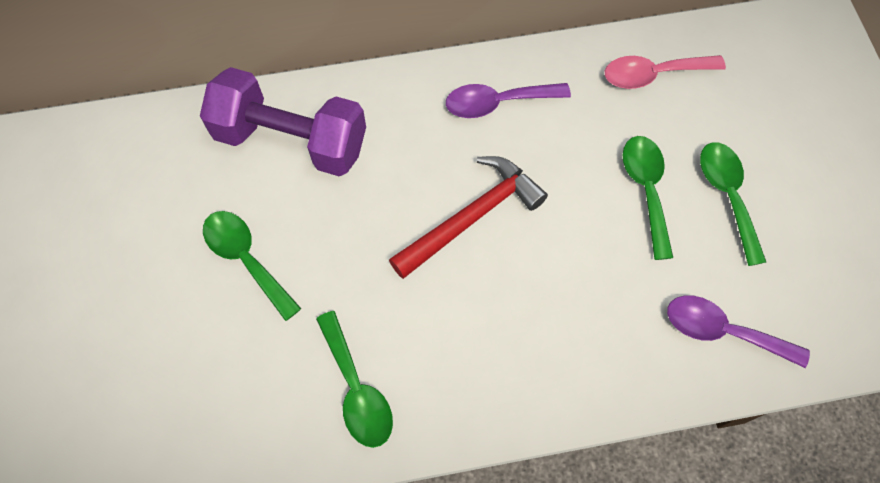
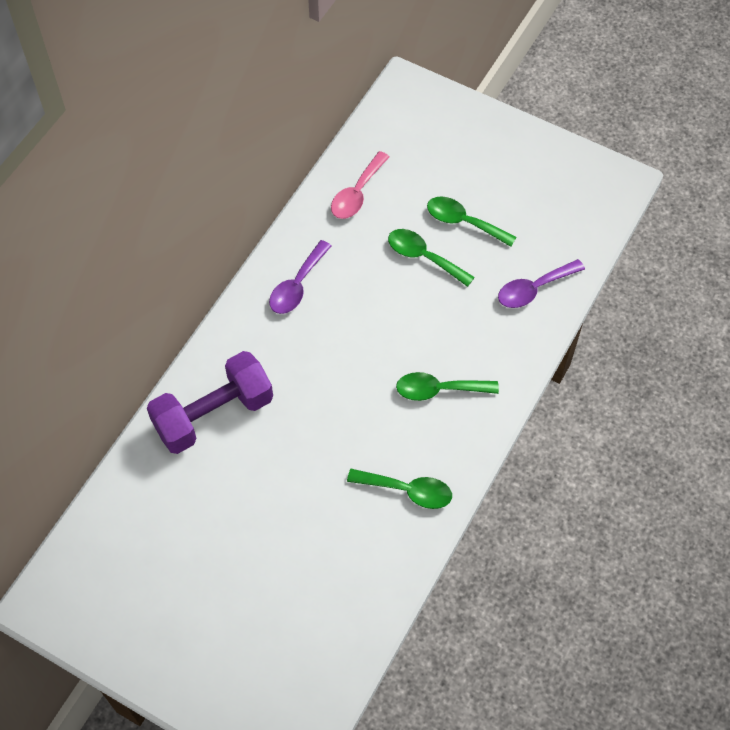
camera: 50 degrees left, 5 degrees down
(246, 259) = (272, 494): green spoon -> green spoon (439, 390)
(472, 217) = (358, 355): red hammer -> none

